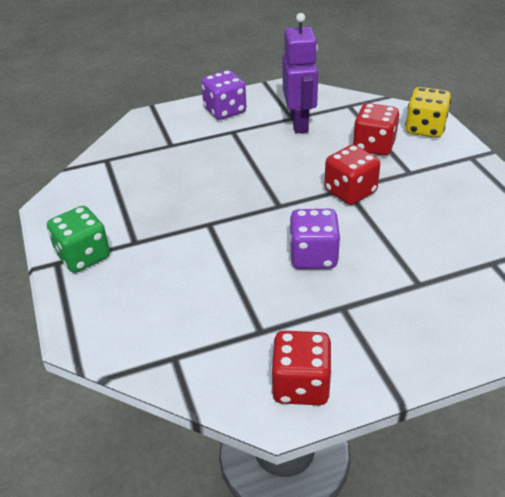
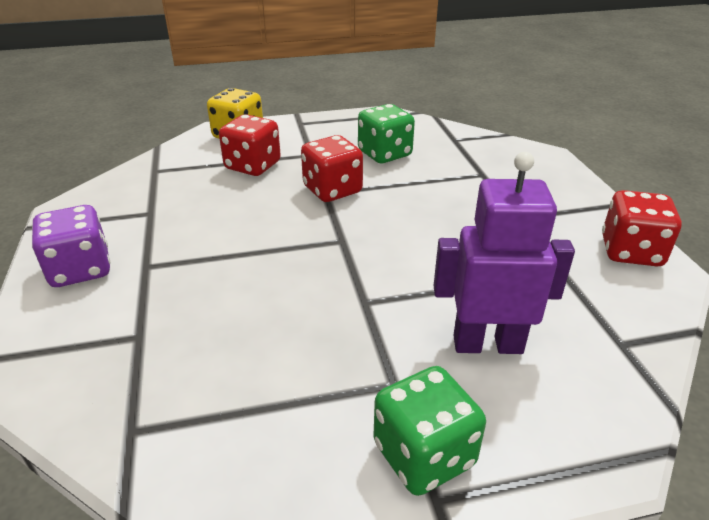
camera: 85 degrees left, 5 degrees down
(299, 123) = (170, 208): purple robot -> purple robot (487, 344)
(313, 256) = (440, 225): purple dice -> none
(431, 215) = (384, 154): none -> green dice

